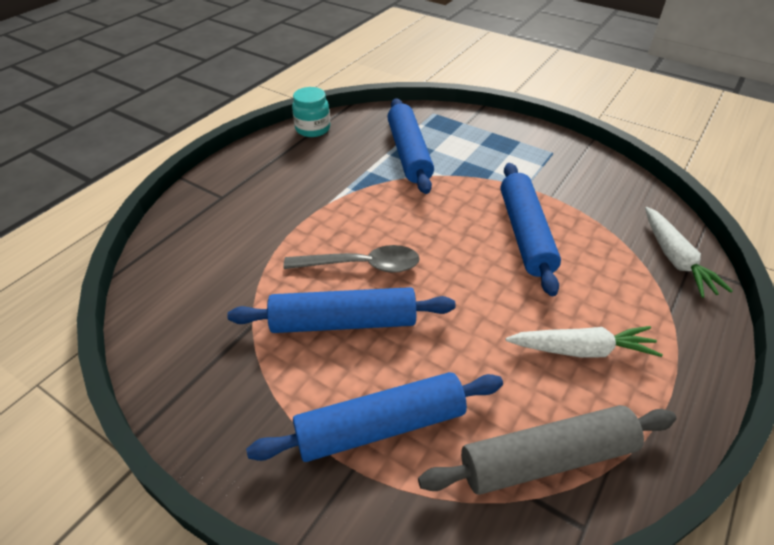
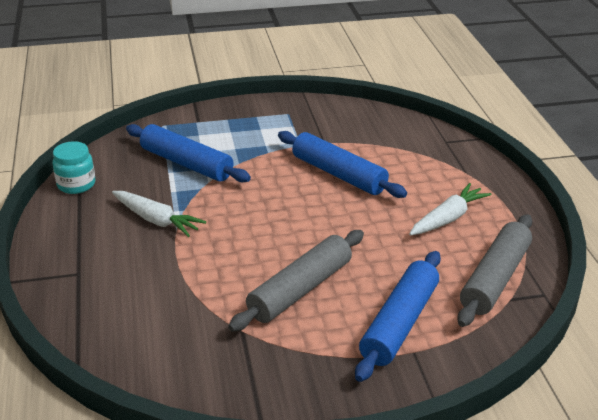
camera: 45 degrees left, 10 degrees down
(344, 322) = (300, 289): blue rolling pin -> grey rolling pin
(362, 265) = (262, 252): grey spoon -> none
(675, 259) = (436, 143): white carrot -> white carrot (156, 220)

